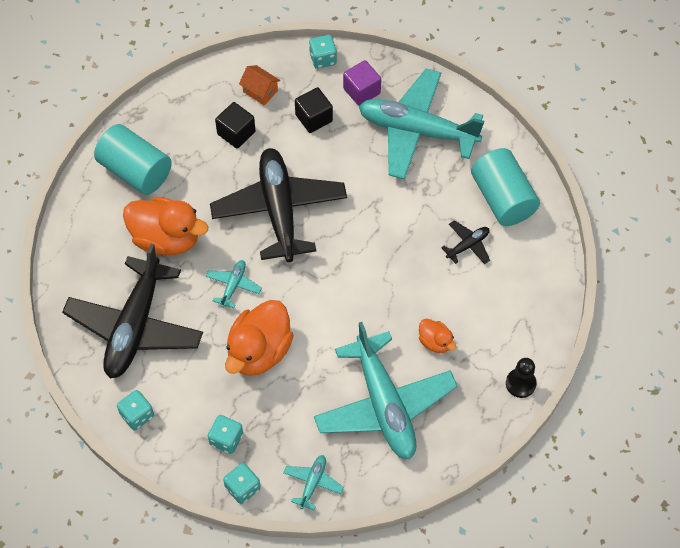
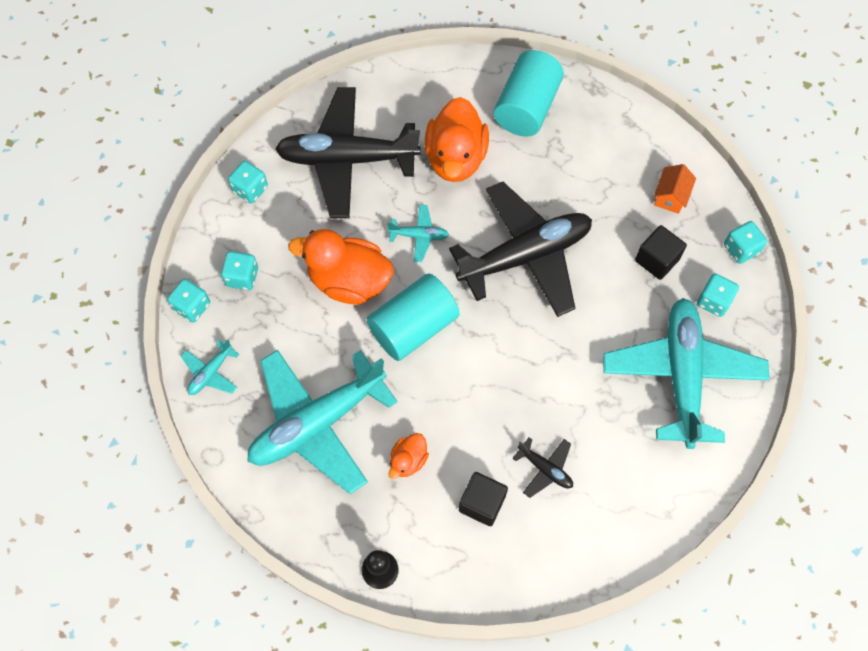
camera: 75 degrees right, 5 degrees up
(236, 133) = (607, 187): black cube -> black cube (482, 503)
(313, 483) = (211, 373): turquoise plane -> turquoise plane turned 120 degrees clockwise
(361, 91) = (713, 301): purple cube -> turquoise dice
(502, 198) = (623, 496): turquoise cylinder -> turquoise cylinder (413, 327)

